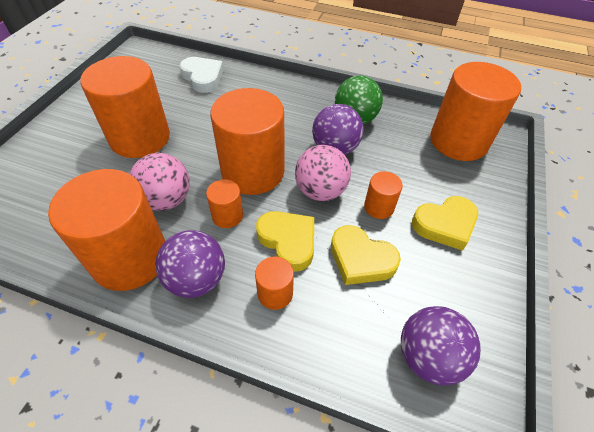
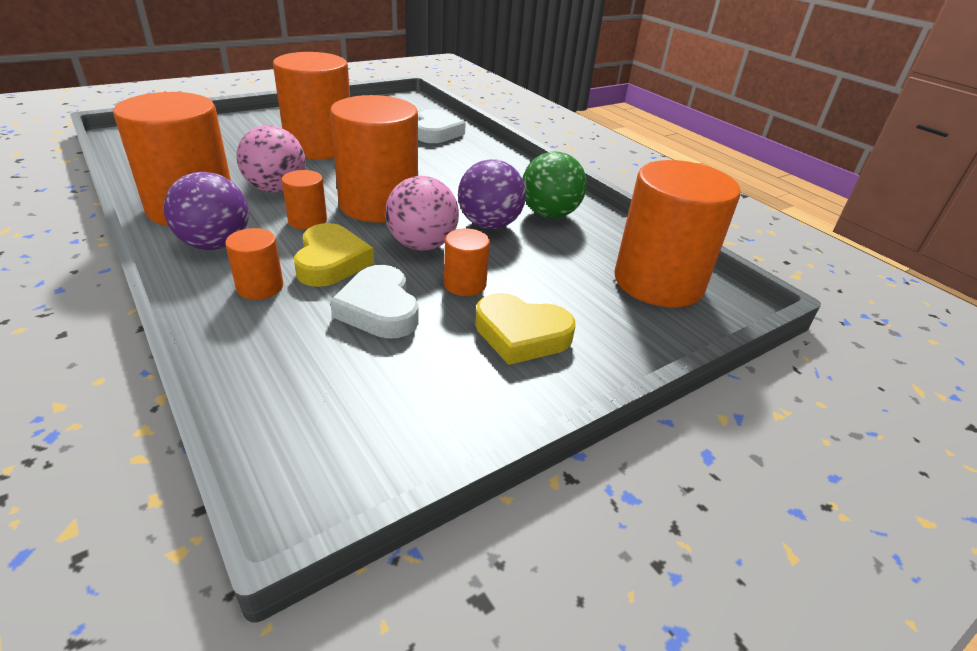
camera: 35 degrees right, 15 degrees down
(361, 259) = (379, 309): yellow heart -> white heart
(428, 356) = (322, 416): purple ball -> none

